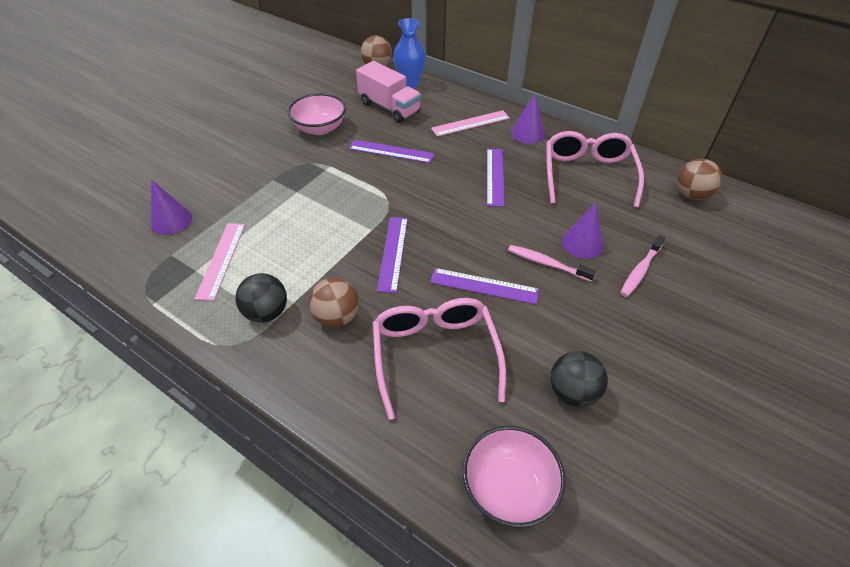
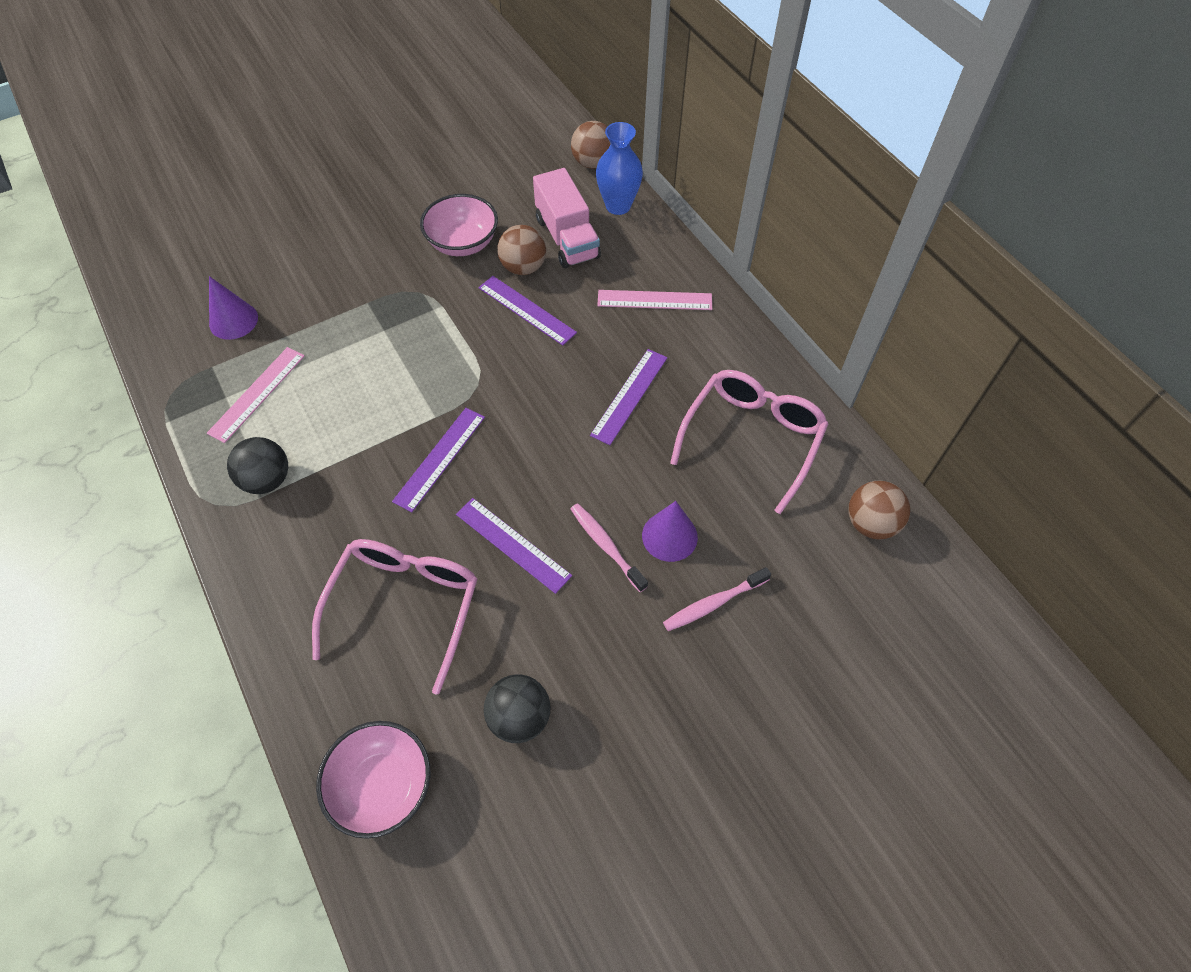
camera: 25 degrees right, 10 degrees up
(337, 317) = (333, 516): brown ball -> brown ball (523, 267)
(527, 133) = (719, 343): purple cone -> none

